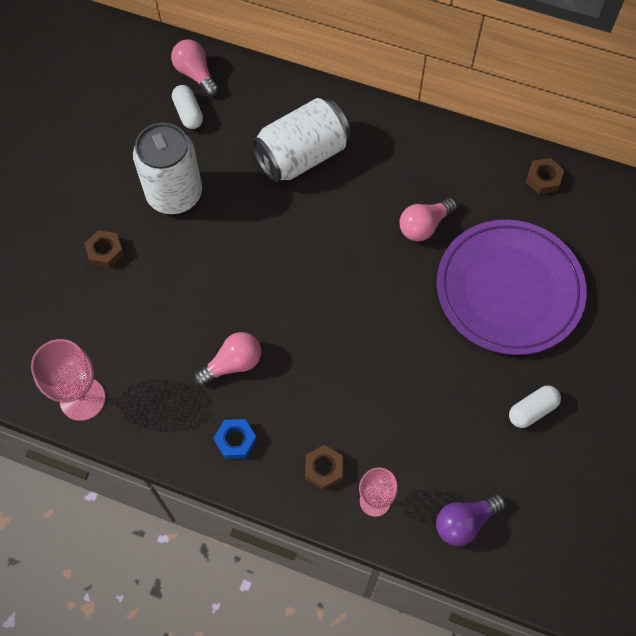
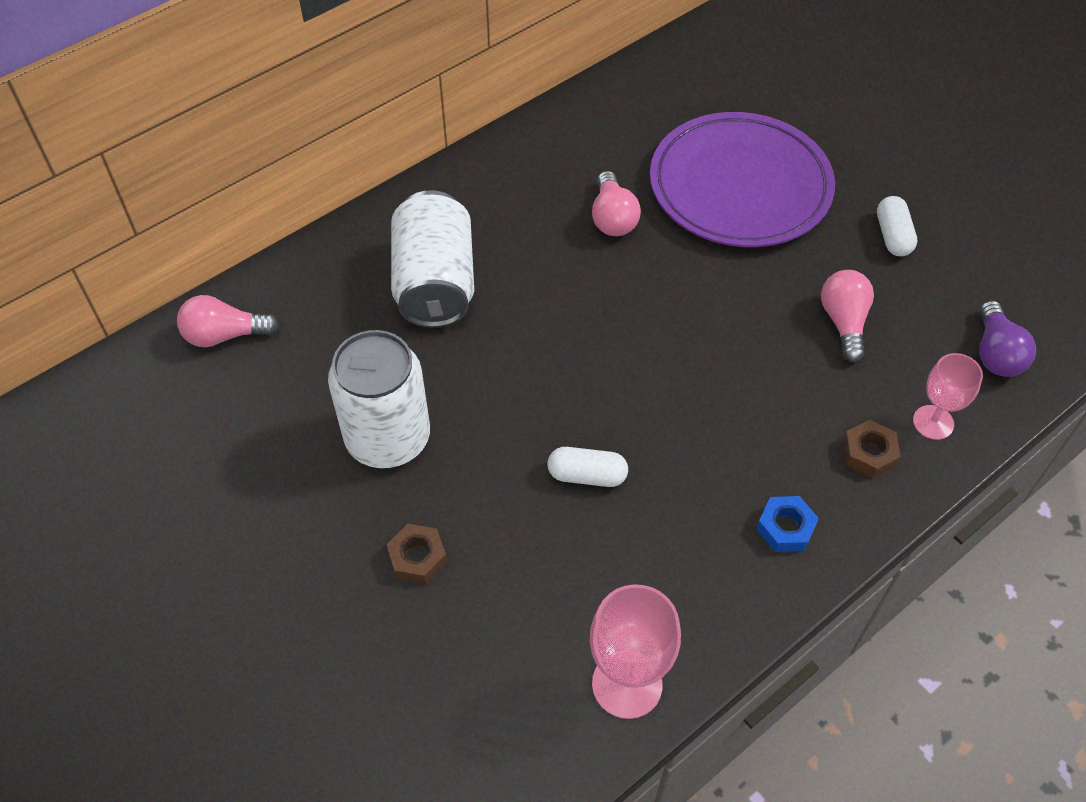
camera: 60 degrees left, 10 degrees down
(188, 113) = (277, 369): white capsule -> white capsule (587, 475)
(233, 364) = (678, 483): pink light bulb -> pink light bulb (843, 322)
(543, 179) = (625, 97): brown nut -> none

